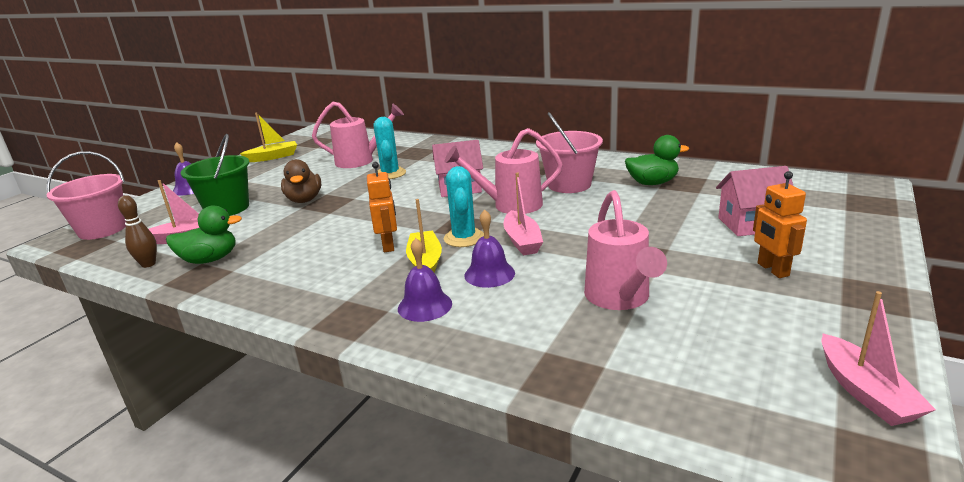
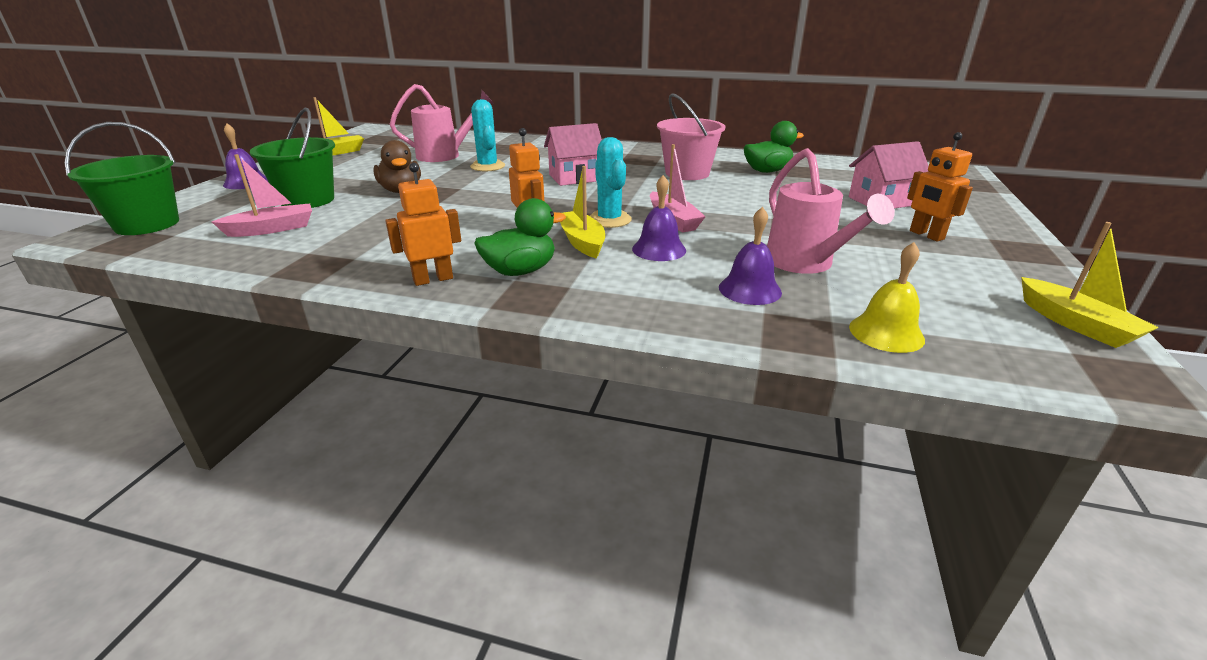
camera: 15 degrees left, 5 degrees up
(102, 229) = (147, 224): pink bucket -> green bucket
(148, 264) = (236, 256): brown bowling pin -> none
(210, 259) = (317, 249): green duck -> green duck (520, 271)
(281, 296) = (433, 279): none -> orange robot
(425, 306) = (608, 280): purple bell -> purple bell (750, 289)
(510, 205) = (639, 191): pink watering can -> none
(650, 385) = (886, 333): none -> yellow bell
(865, 392) = (1075, 324): pink boat -> yellow boat

